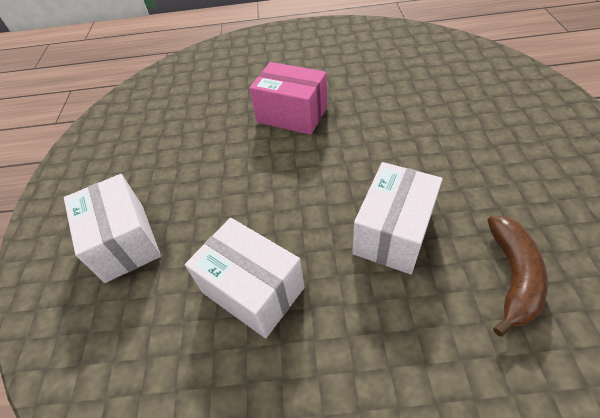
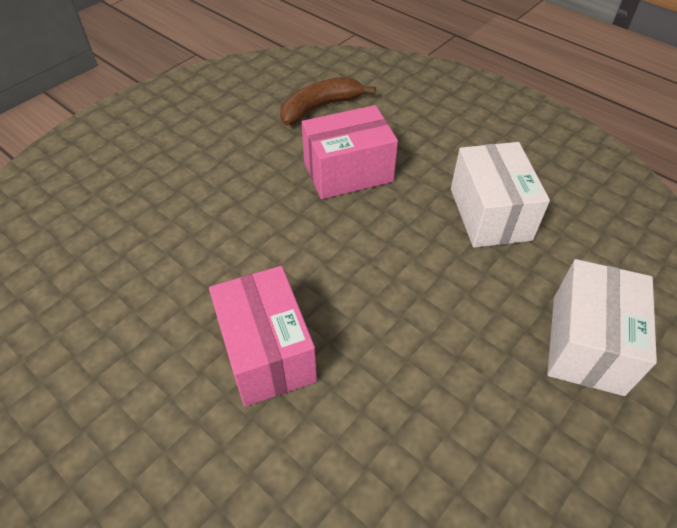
camera: 140 degrees left, 0 degrees up
(393, 233) = (348, 172): white box -> pink box

